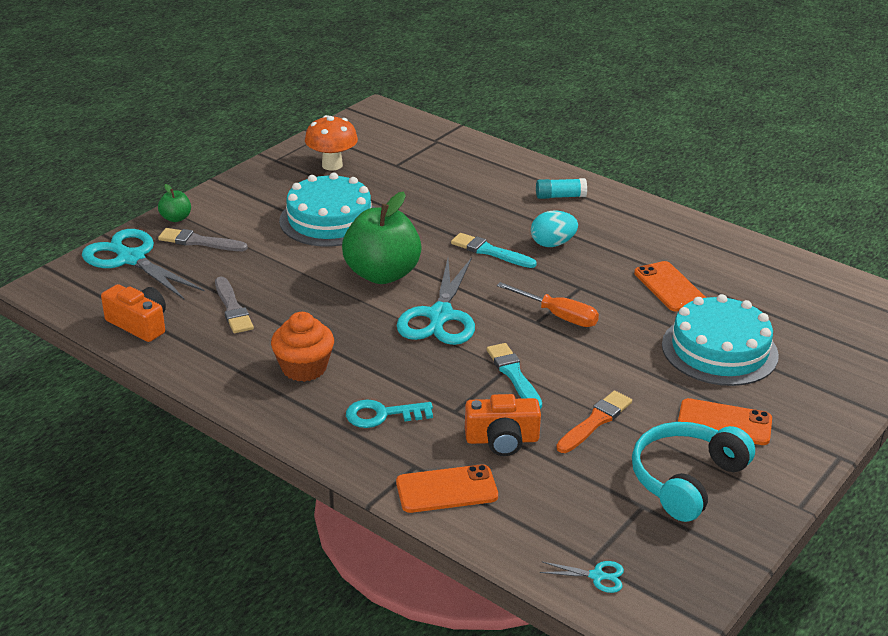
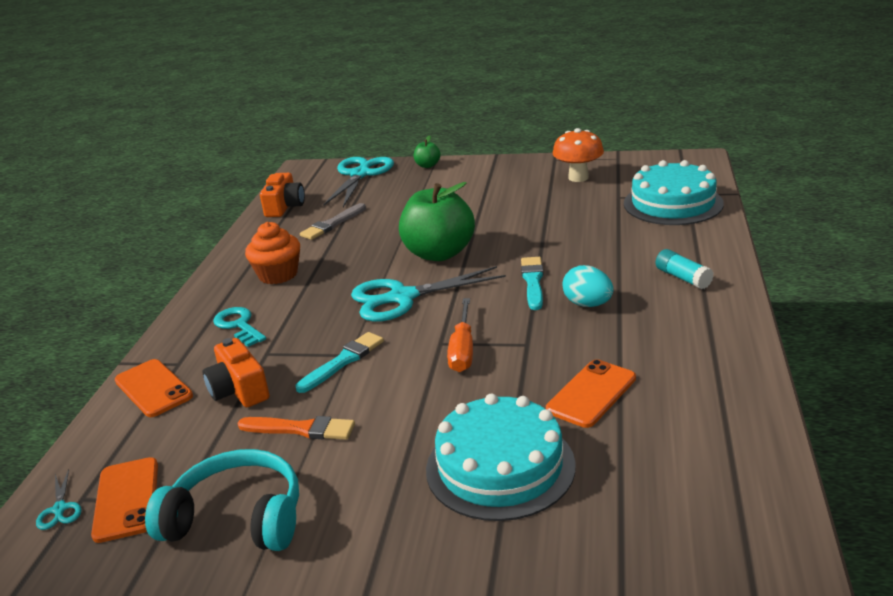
camera: 65 degrees right, 5 degrees down
(199, 242) = (406, 183): grey brush -> none
(329, 220) = (494, 207): turquoise cake -> turquoise cake (673, 203)
(724, 422) = (358, 514): orange phone -> orange phone (127, 499)

